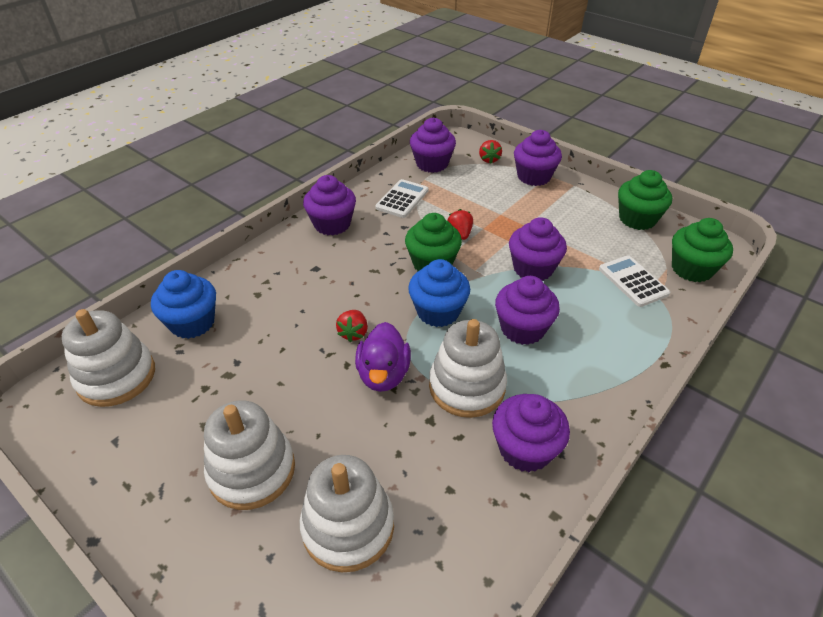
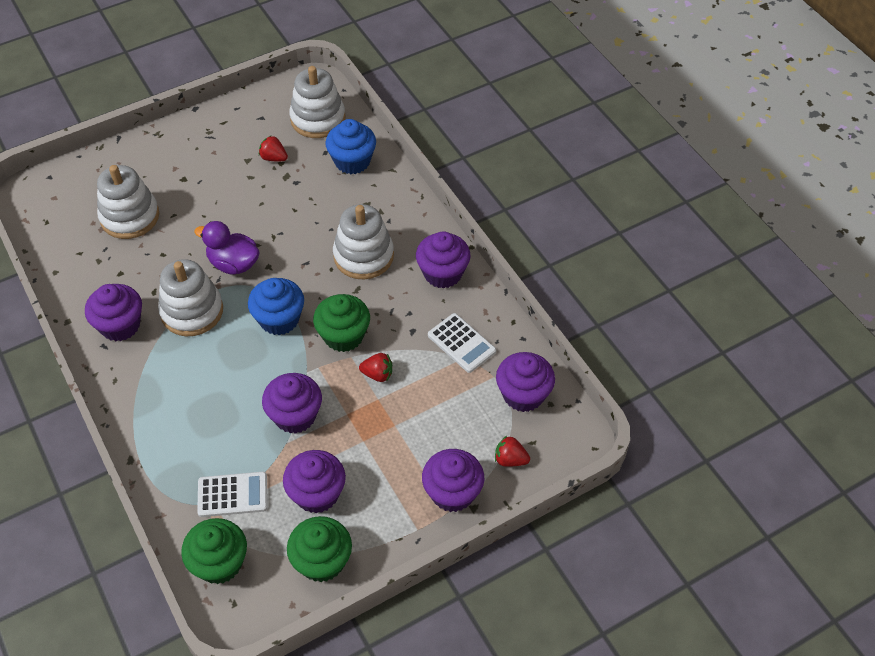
camera: 110 degrees right, 10 degrees up
(252, 470) = (197, 179): white stacking toy -> white stacking toy (363, 256)
(353, 333) = (286, 256): red strawberry -> red strawberry (274, 158)
(522, 329) = (226, 373): purple cupcake -> purple cupcake (317, 494)

